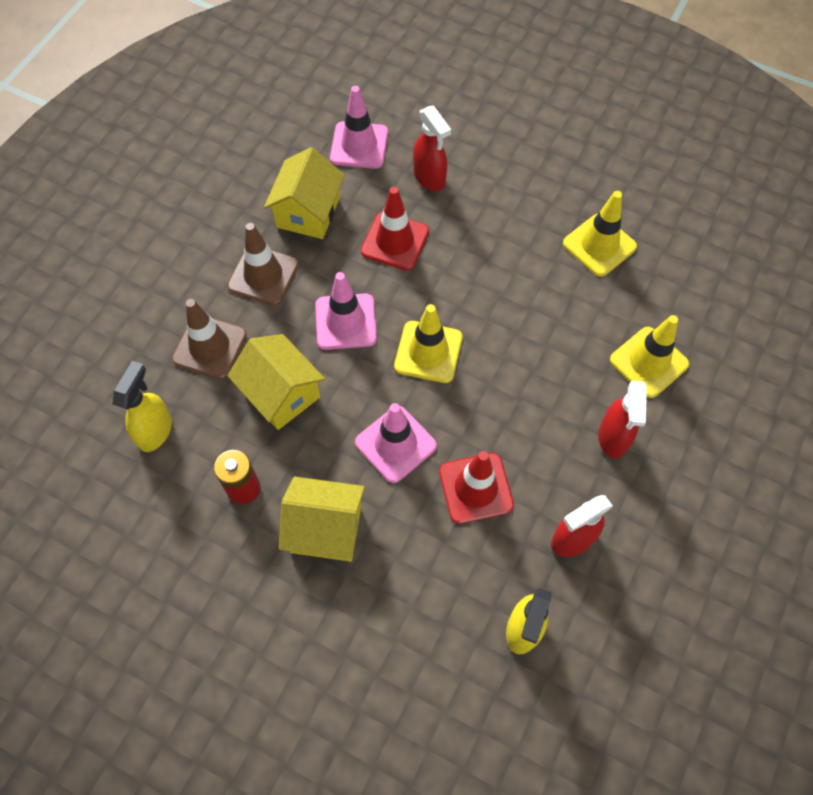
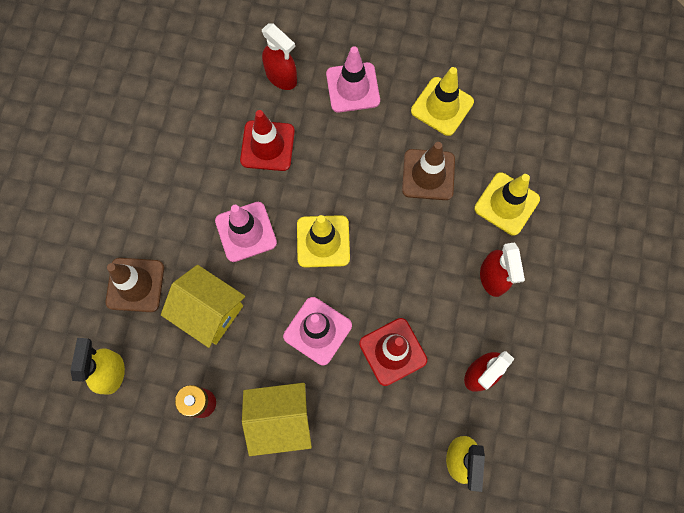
camera: 15 degrees left, 10 degrees up
(263, 275) = (162, 206): brown traffic cone -> brown traffic cone (428, 175)
(308, 212) = (184, 137): yellow house -> none
(359, 145) = (211, 60): pink traffic cone -> pink traffic cone (353, 87)

